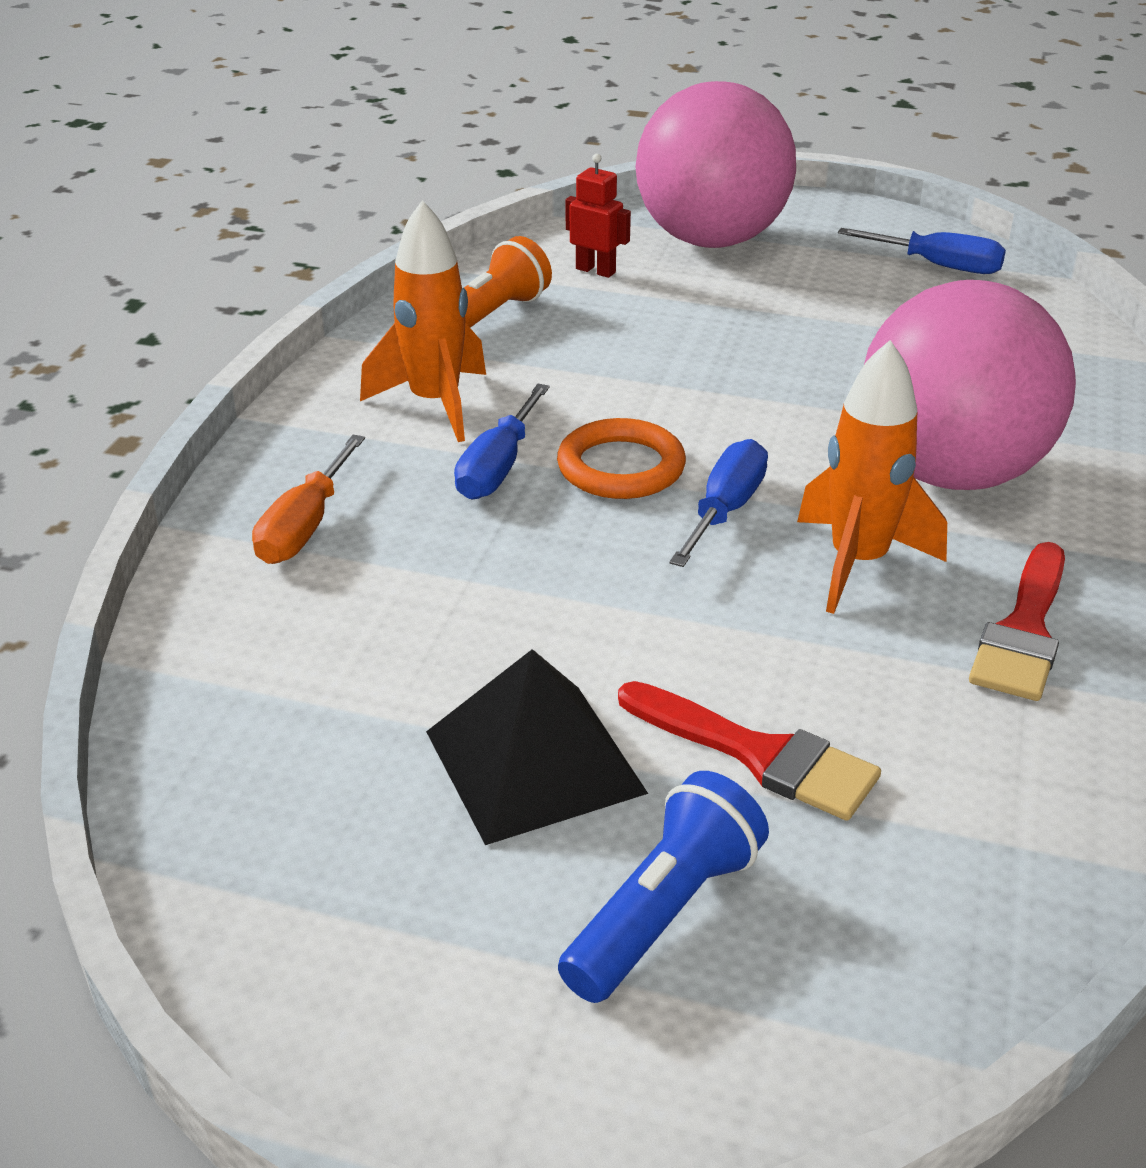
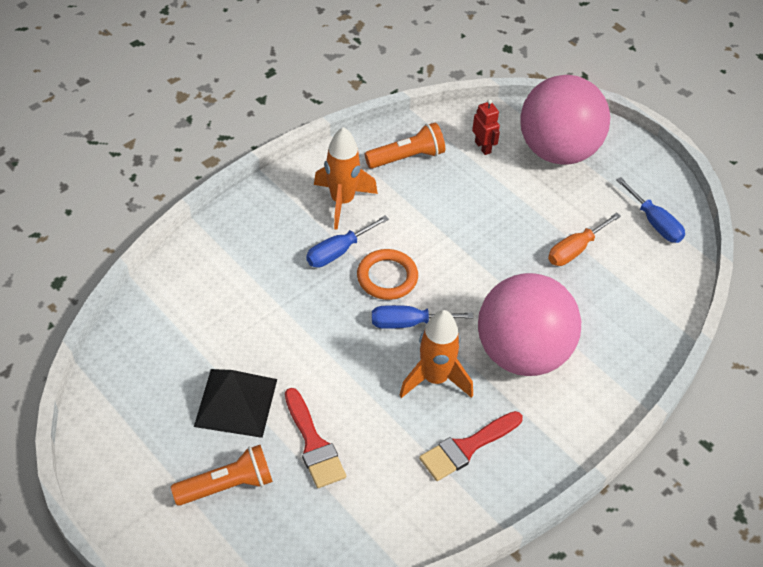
camera: 30 degrees right, 15 degrees up
(304, 527) = (241, 246): orange screwdriver -> orange screwdriver (575, 250)
(664, 912) = (227, 485): blue flashlight -> orange flashlight
(725, 510) = (408, 323): blue screwdriver -> blue screwdriver turned 150 degrees counterclockwise

